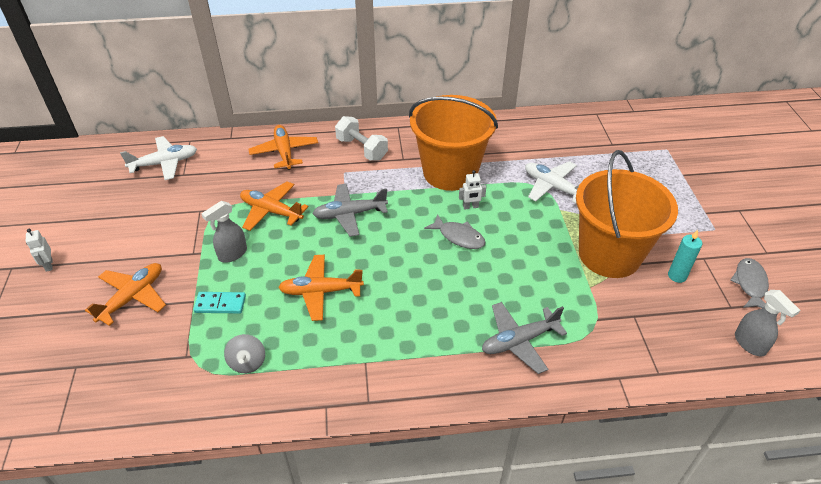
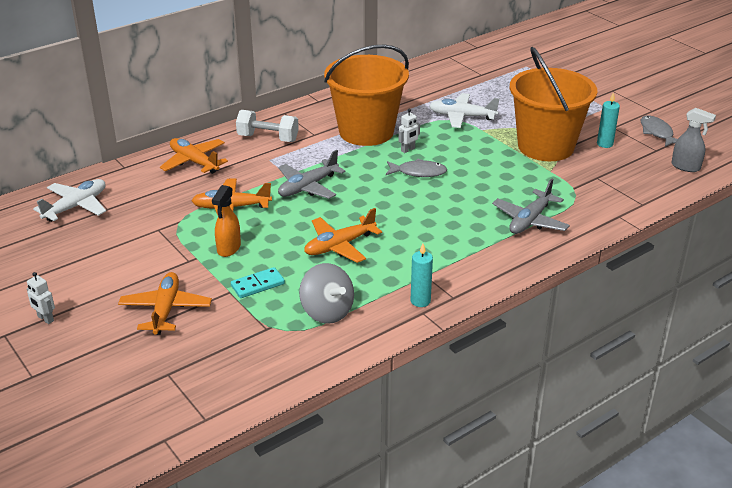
camera: 30 degrees left, 10 degrees down
(232, 254) = (228, 248): grey spray bottle -> orange spray bottle
(247, 362) = (327, 312): grey spinning top -> grey spinning top, size x1.50
(335, 391) = (420, 301): none -> turquoise candle

